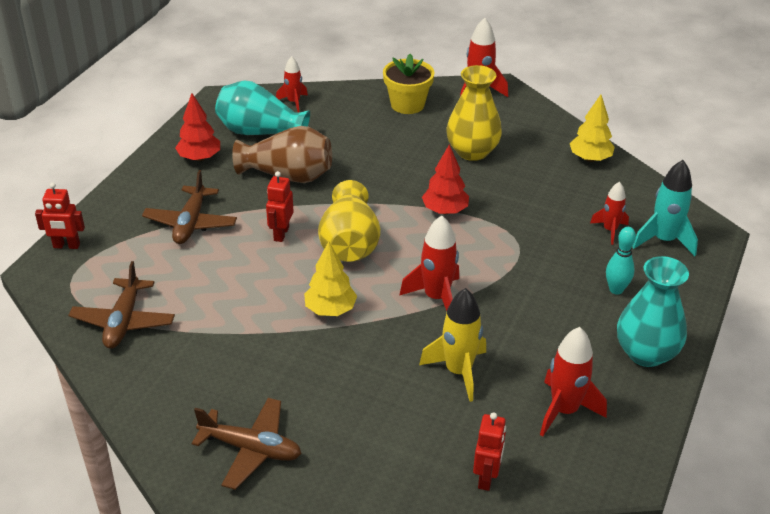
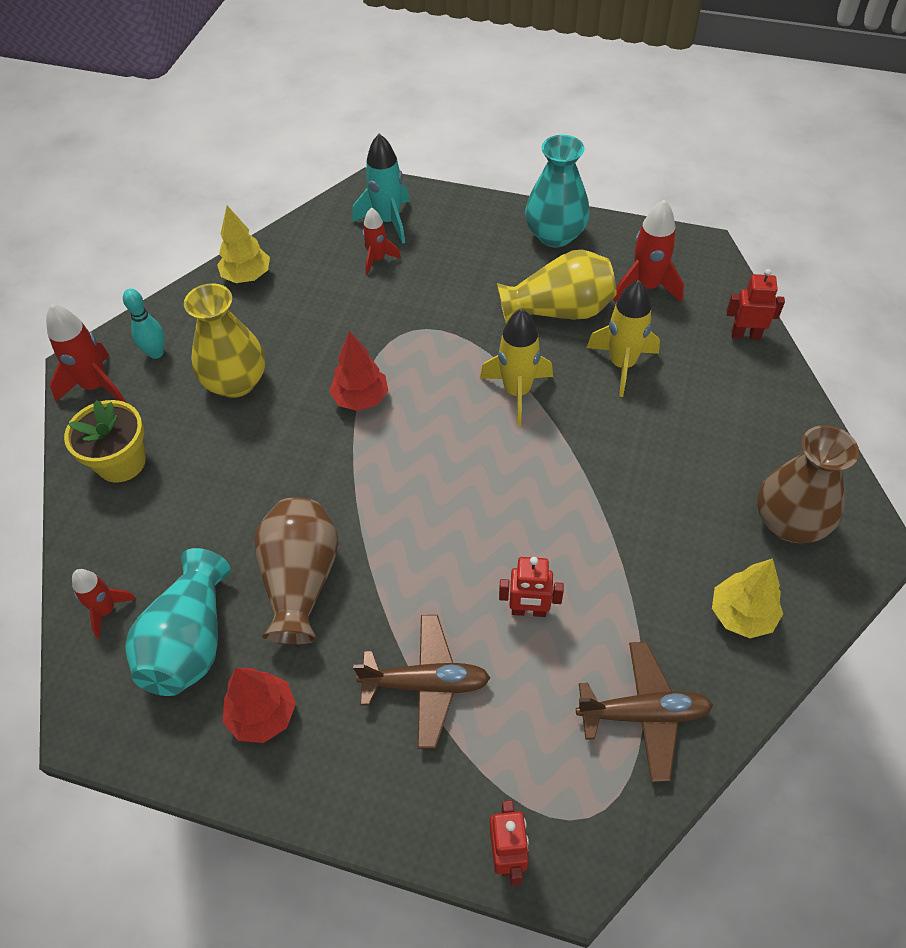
camera: 95 degrees left, 15 degrees up
(251, 449) = (789, 523): brown plane -> brown vase
(281, 234) = (431, 564): red robot -> red robot (528, 611)
(330, 310) = (561, 486): yellow tree -> yellow tree (741, 615)
(349, 243) = (438, 485): yellow vase -> yellow vase (559, 310)
(436, 298) = (517, 392): red rocket -> yellow rocket
(616, 290) = (471, 255): turquoise bowling pin -> turquoise bowling pin (156, 353)

